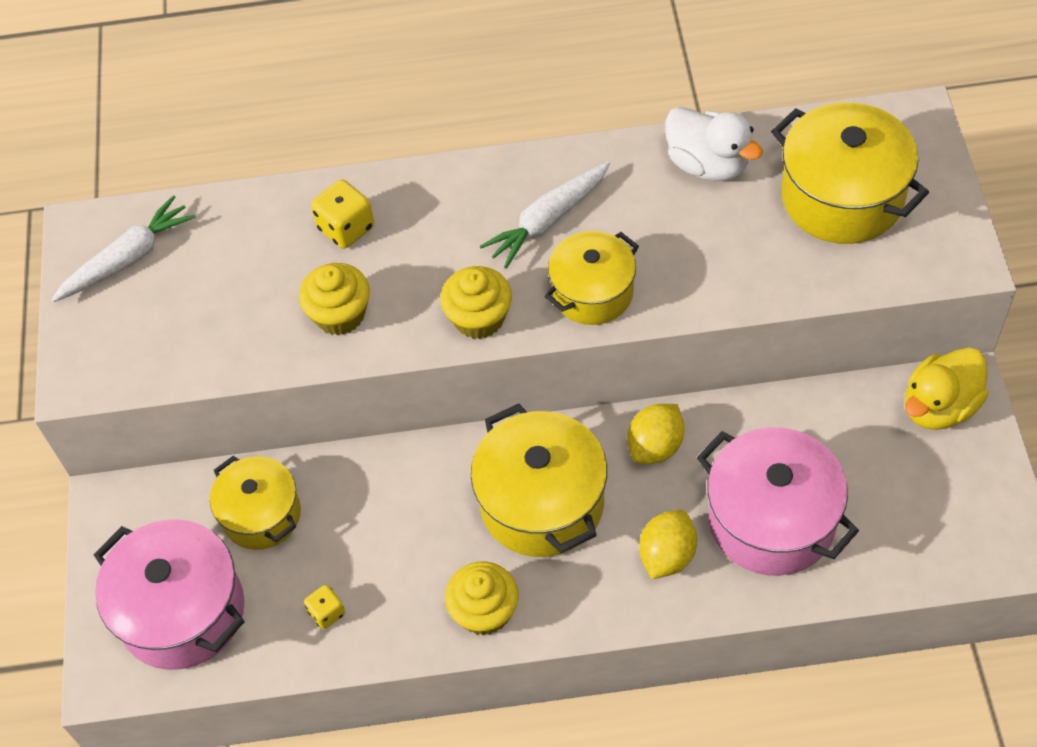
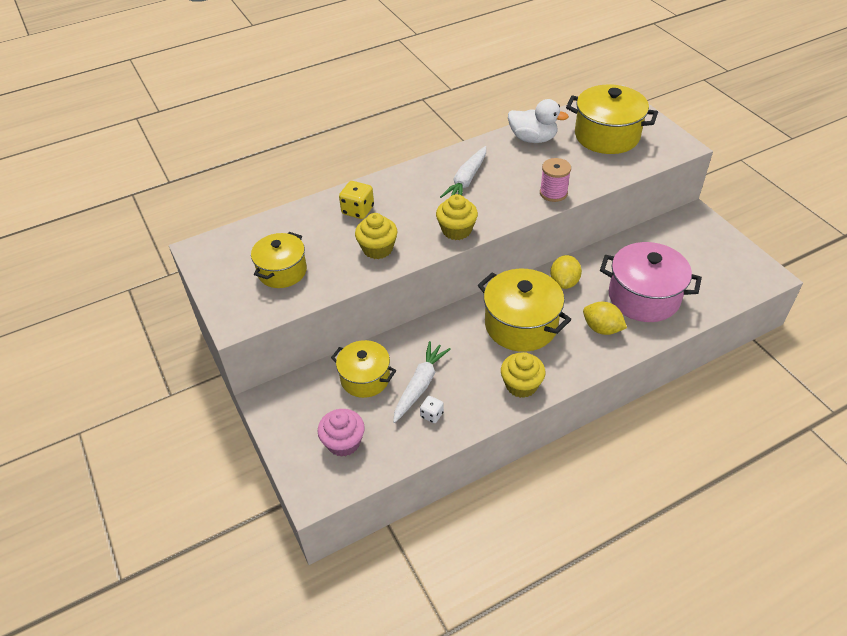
camera: 25 degrees left, 10 degrees down
(128, 258) = (235, 256): white carrot -> white carrot (420, 385)
(182, 611) = (343, 442): pink pot -> pink cupcake
(327, 613) = (432, 415): yellow dice -> white dice
(592, 293) = (510, 204): yellow pot -> yellow pot (282, 271)
(667, 555) = (602, 328): yellow lemon -> yellow lemon turned 60 degrees counterclockwise
(677, 293) = (553, 193): none -> pink spool
(939, 406) = (690, 226): yellow duck -> none

